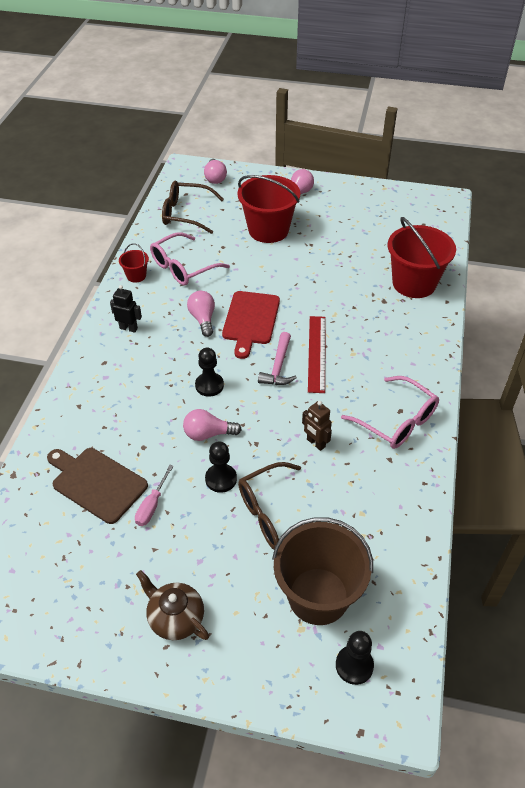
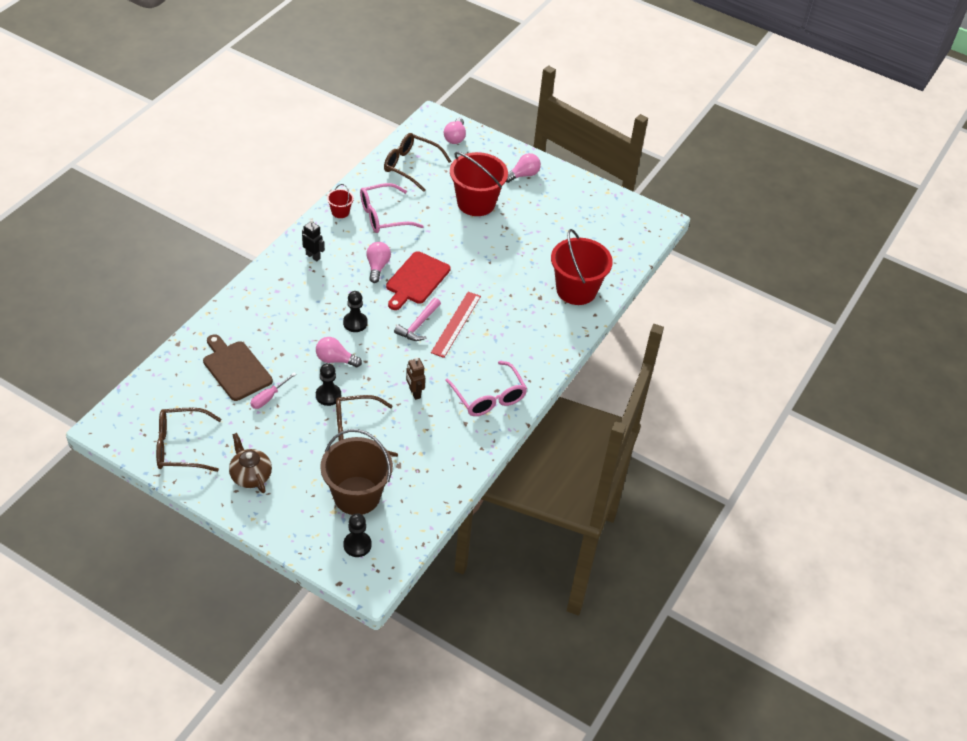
camera: 15 degrees right, 0 degrees up
(68, 610) = (180, 447): none -> brown glasses

